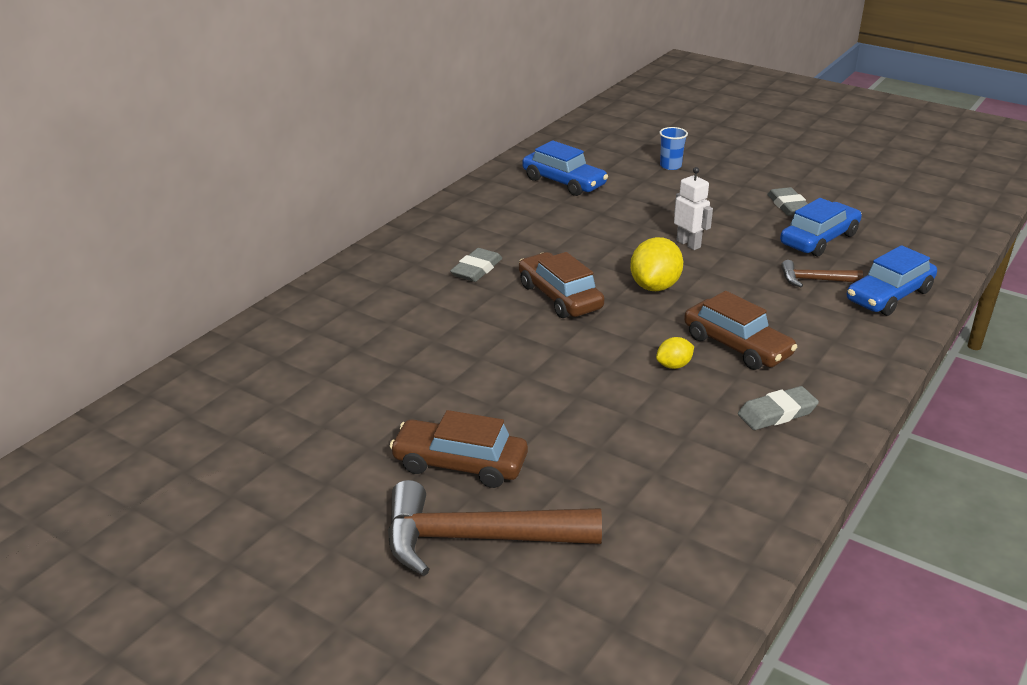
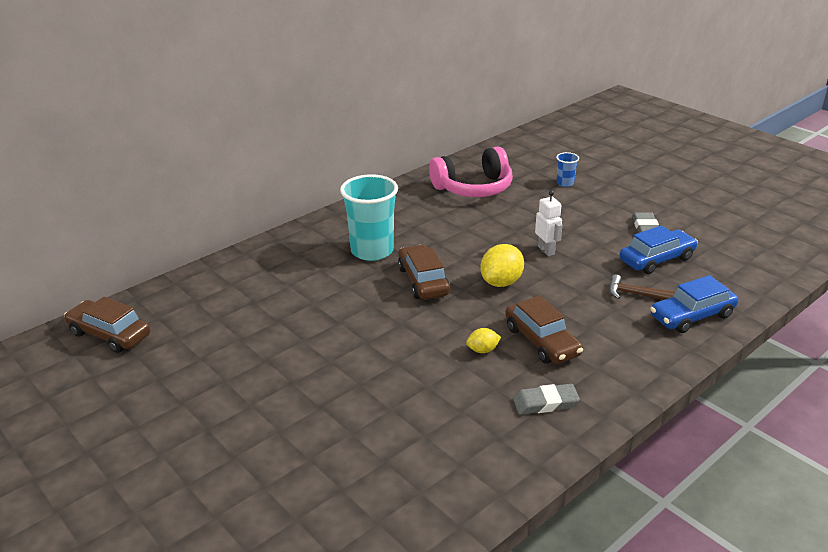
camera: 15 degrees right, 0 degrees up
(460, 464) = (282, 404): brown car -> brown car (110, 334)
(476, 269) = (372, 251): grey eraser -> turquoise cup
(477, 538) = (264, 465): brown hammer -> none
(564, 182) = (473, 188): blue car -> pink headphones

